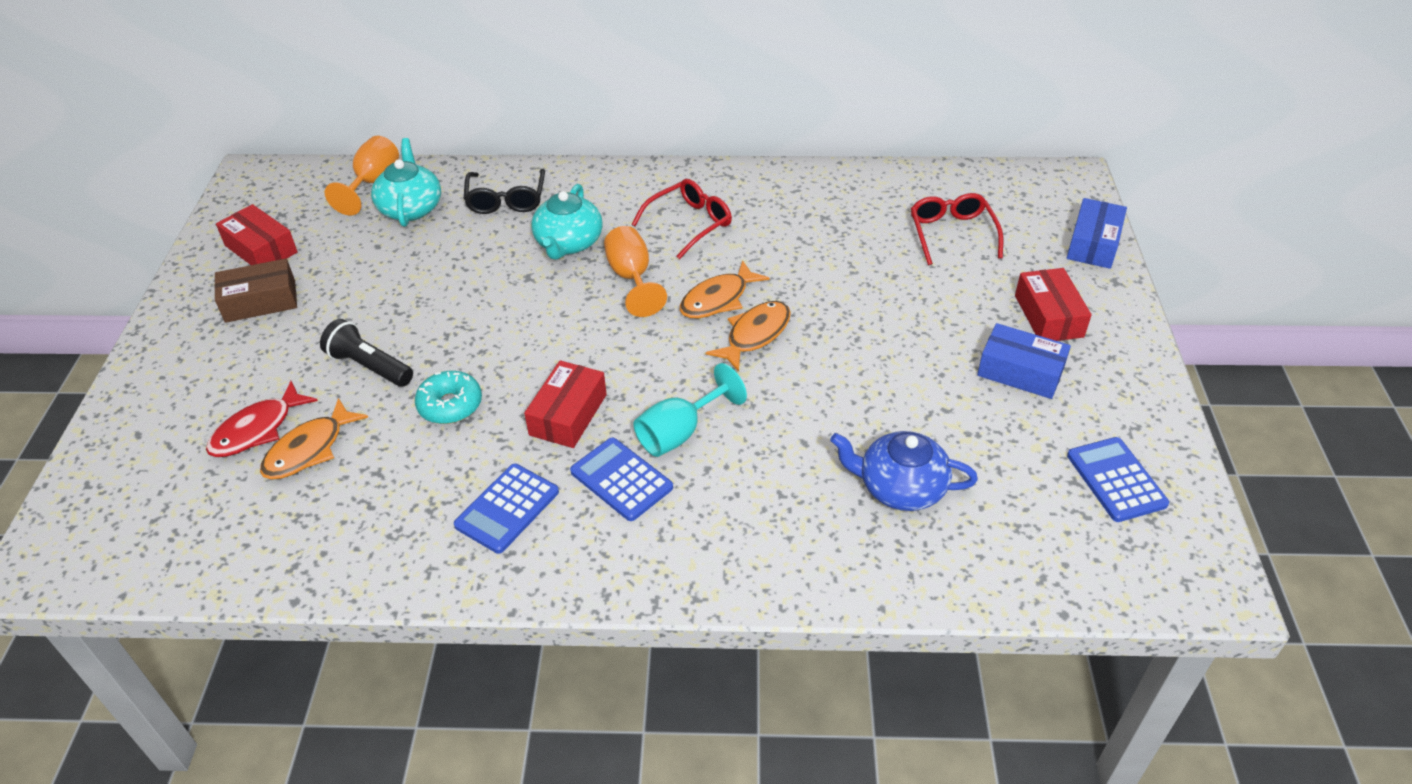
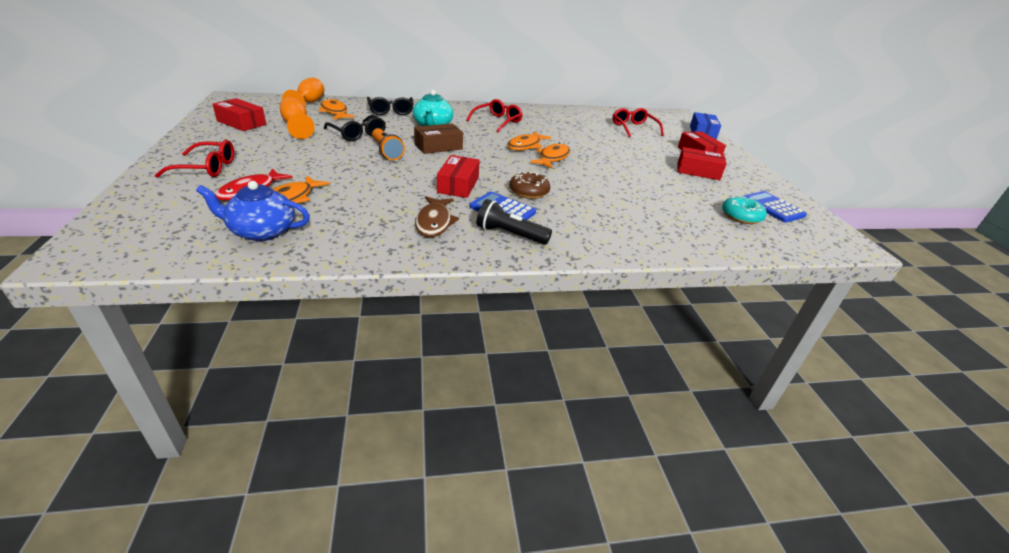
camera: 15 degrees left, 10 degrees down
(201, 373) = (206, 168): none -> red glasses
(260, 301) = (244, 141): brown box -> brown box (438, 146)
(369, 366) = (324, 166): black flashlight -> black flashlight (510, 234)
(411, 208) = (334, 112): turquoise teapot -> orange fish
(437, 274) = (358, 134): none -> black glasses
(450, 405) = (382, 181): turquoise donut -> turquoise donut (741, 216)
(474, 324) = (387, 151): none -> orange flashlight
(507, 509) = (434, 222): blue calculator -> brown fish
(632, 278) = (474, 138): orange goblet -> orange goblet (296, 126)
(680, 432) = (529, 192): turquoise goblet -> brown donut
(900, 487) = (665, 211): blue teapot -> blue teapot (262, 231)
(1020, 372) = (698, 171): blue box -> red box

